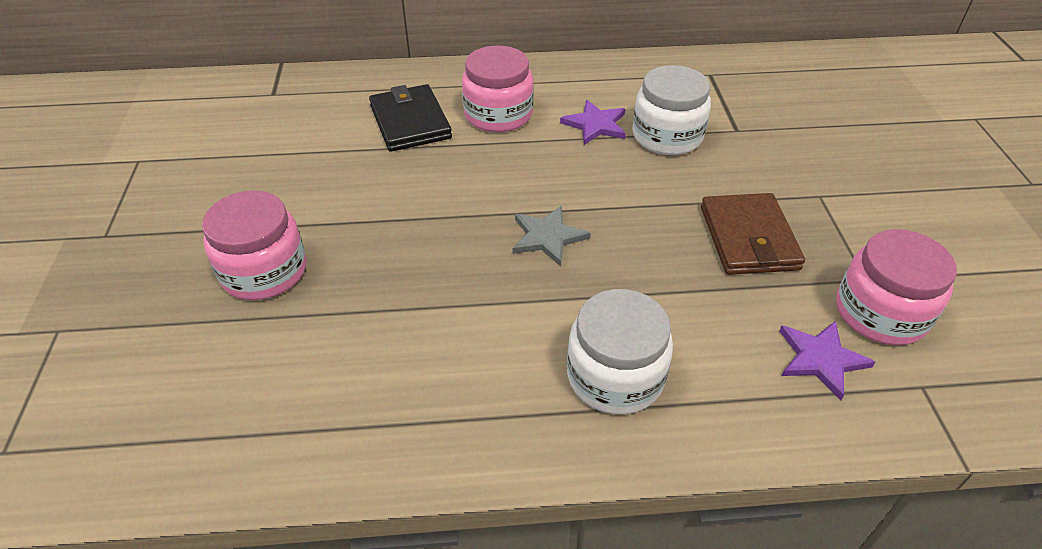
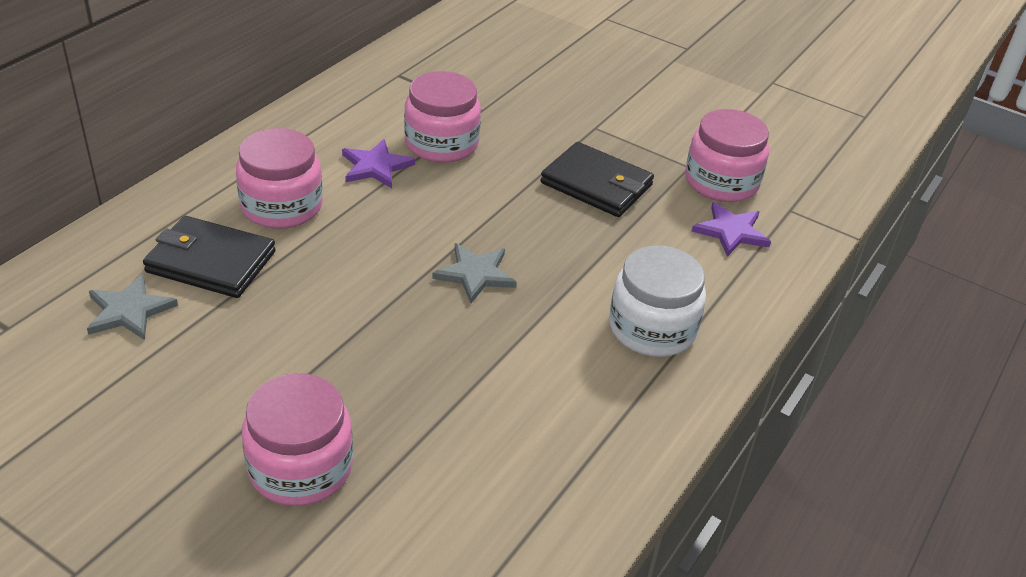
camera: 55 degrees left, 5 degrees down
(332, 121) = (129, 311): none -> grey star
(667, 136) = (441, 144): white jar -> pink jar
(748, 238) = (596, 184): brown wallet -> black wallet

